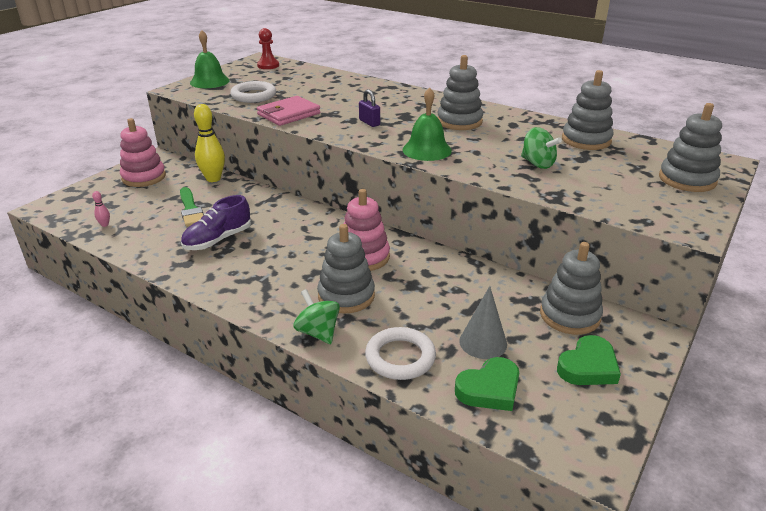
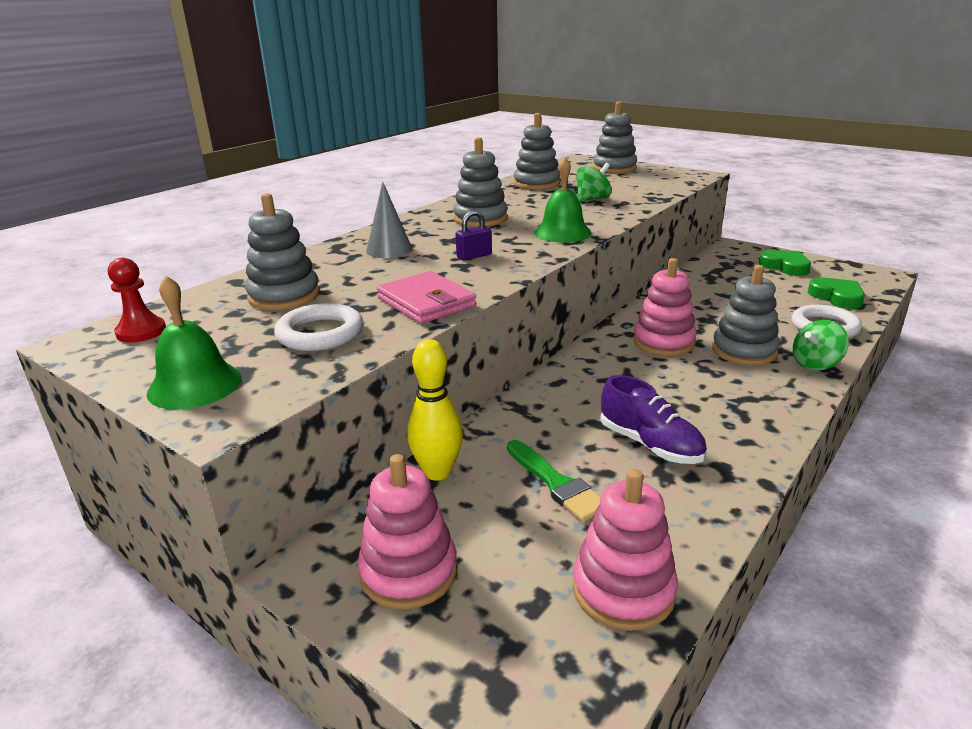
camera: 85 degrees left, 5 degrees down
(105, 225) = (623, 590): pink bowling pin -> pink stacking toy
(191, 209) = (556, 484): green brush -> green brush turned 75 degrees clockwise
(483, 342) = (780, 296): grey cone -> grey cone (389, 250)
(569, 315) = (724, 266): grey stacking toy -> grey stacking toy (284, 296)

